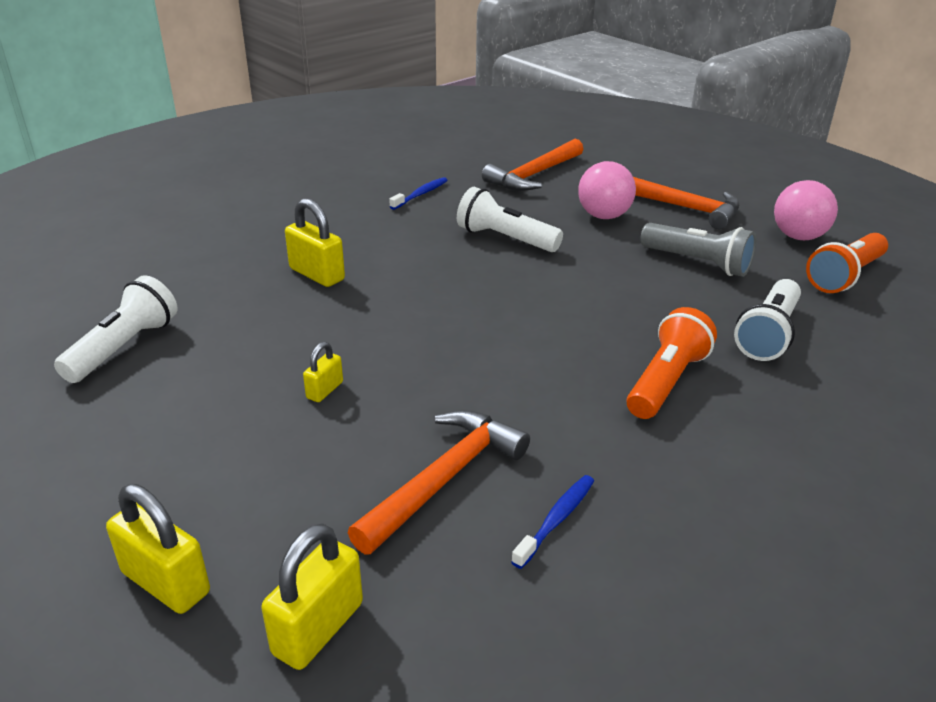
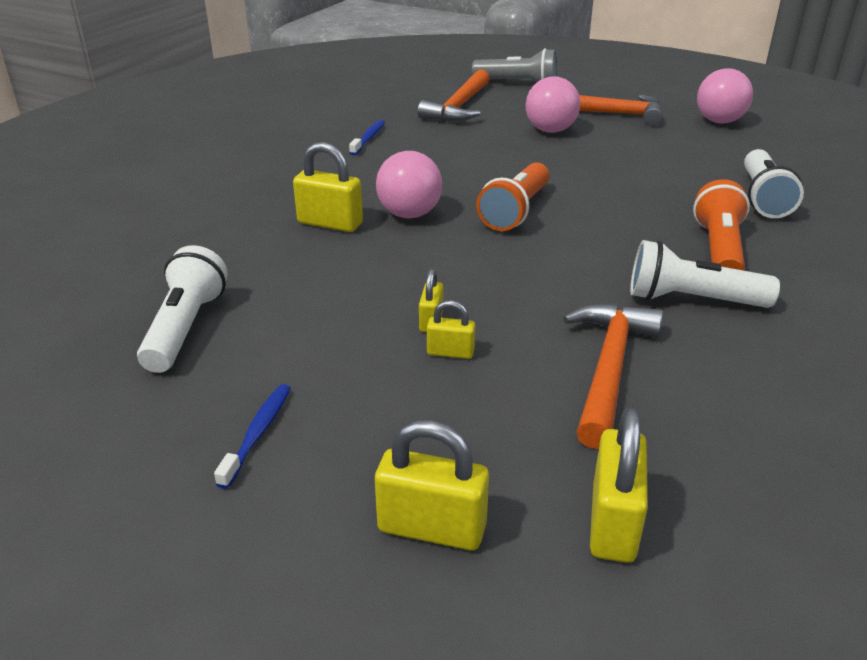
camera: 20 degrees left, 0 degrees up
(316, 425) = (450, 352): none -> yellow padlock
(393, 280) = (409, 214): none -> pink ball
(505, 239) = (481, 163): white flashlight -> white flashlight (691, 300)
(556, 520) = (731, 377): blue toothbrush -> blue toothbrush (258, 433)
(698, 263) = (660, 154): grey flashlight -> grey flashlight (517, 84)
(845, 276) = (780, 145): orange flashlight -> orange flashlight (516, 211)

